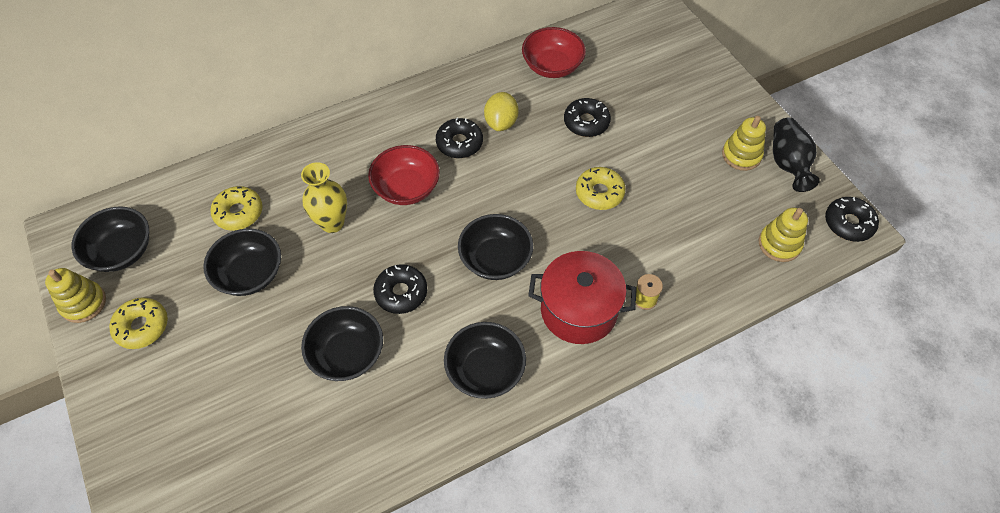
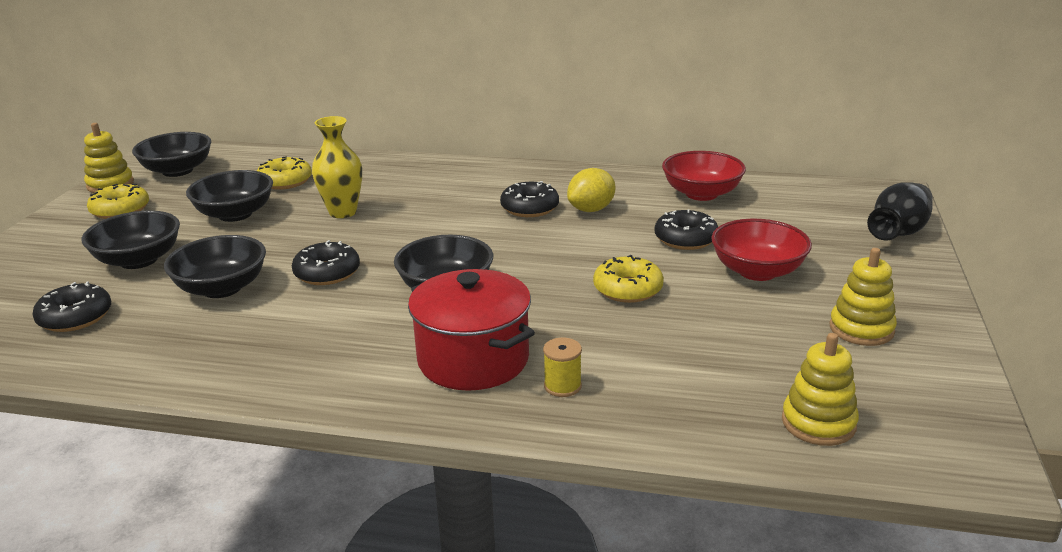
camera: 40 degrees right, 30 degrees down
(406, 188) = (437, 216): red bowl -> red bowl (757, 271)
(485, 370) = (313, 355): black bowl -> black bowl (139, 260)
(788, 163) = (927, 361): black vase -> black vase (898, 232)
(848, 223) = (966, 452): black donut -> black donut (75, 317)

